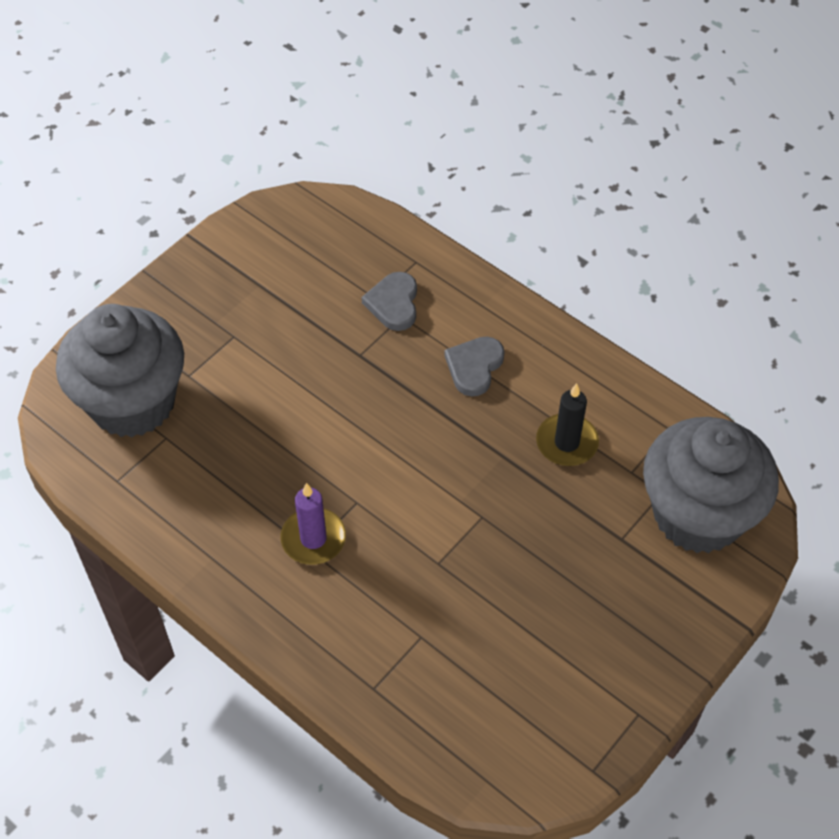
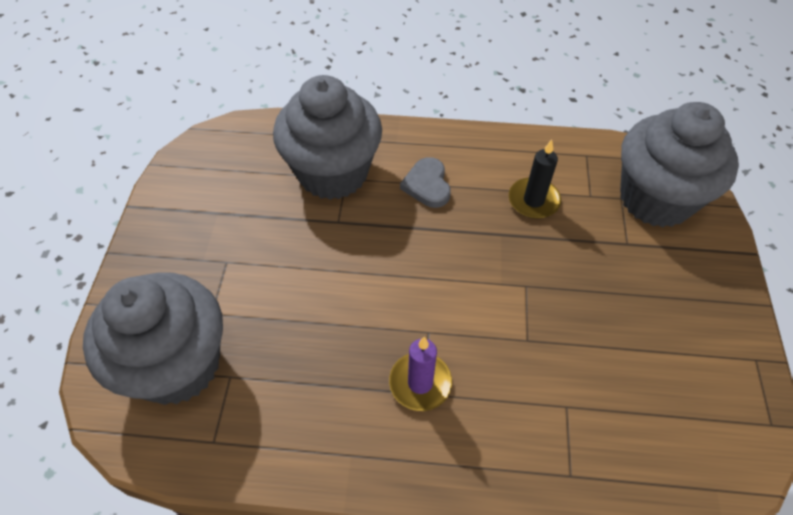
camera: 35 degrees left, 0 degrees up
(393, 303) = (333, 173): grey heart -> grey cupcake

